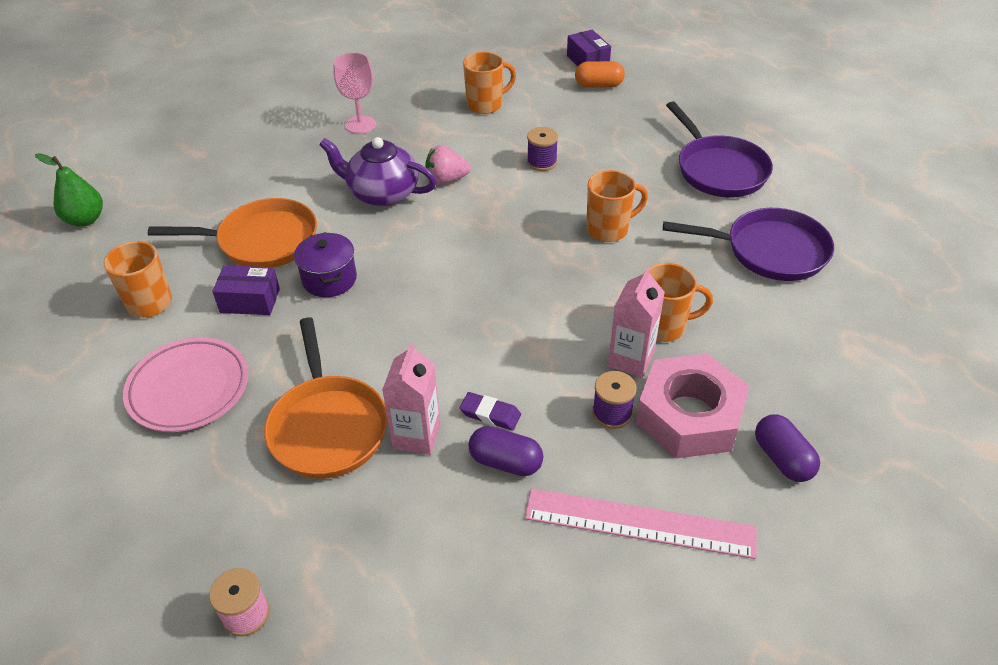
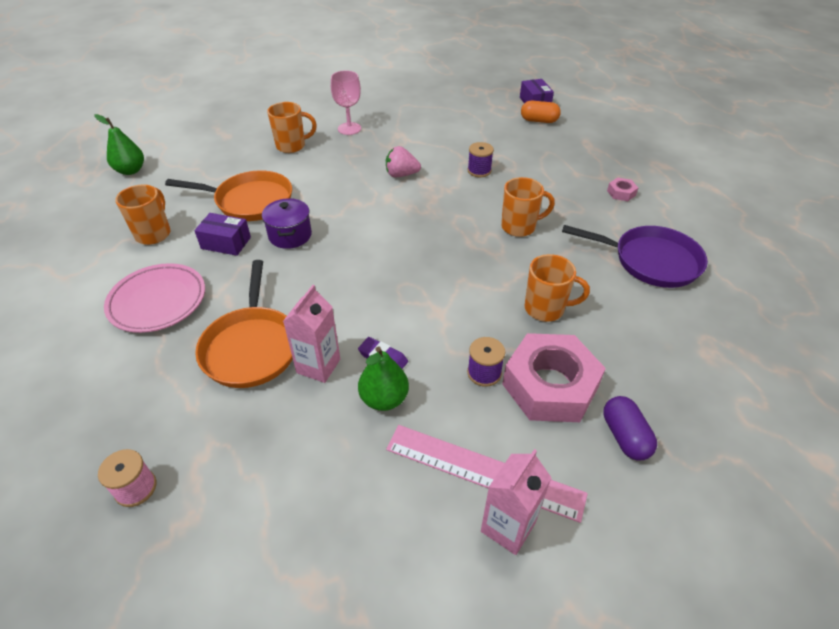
camera: 10 degrees right, 0 degrees up
(382, 193) = (350, 178): purple teapot -> none
(486, 105) = (447, 125): orange mug -> orange mug (292, 146)
(505, 462) = (384, 399): purple capsule -> green pear
(631, 359) = (511, 331): pink carton -> pink carton (508, 527)
(718, 170) = (621, 193): purple pan -> pink nut

